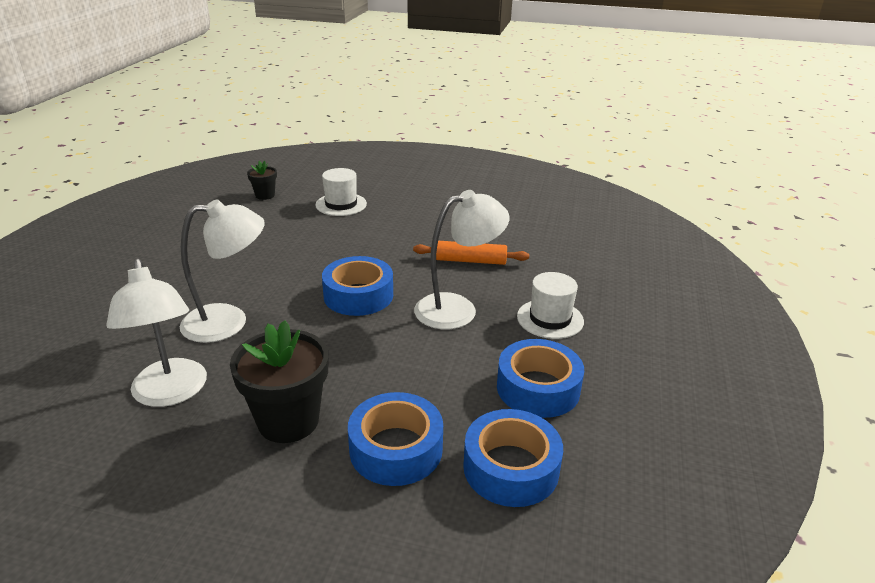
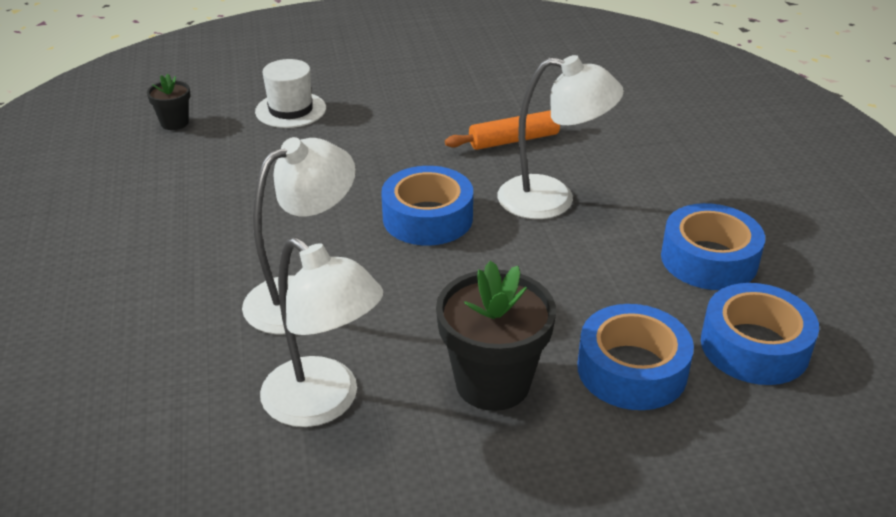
camera: 25 degrees left, 5 degrees up
(457, 308) = (552, 200): white lamp -> white lamp turned 60 degrees clockwise
(550, 319) = (656, 182): white hat -> none

